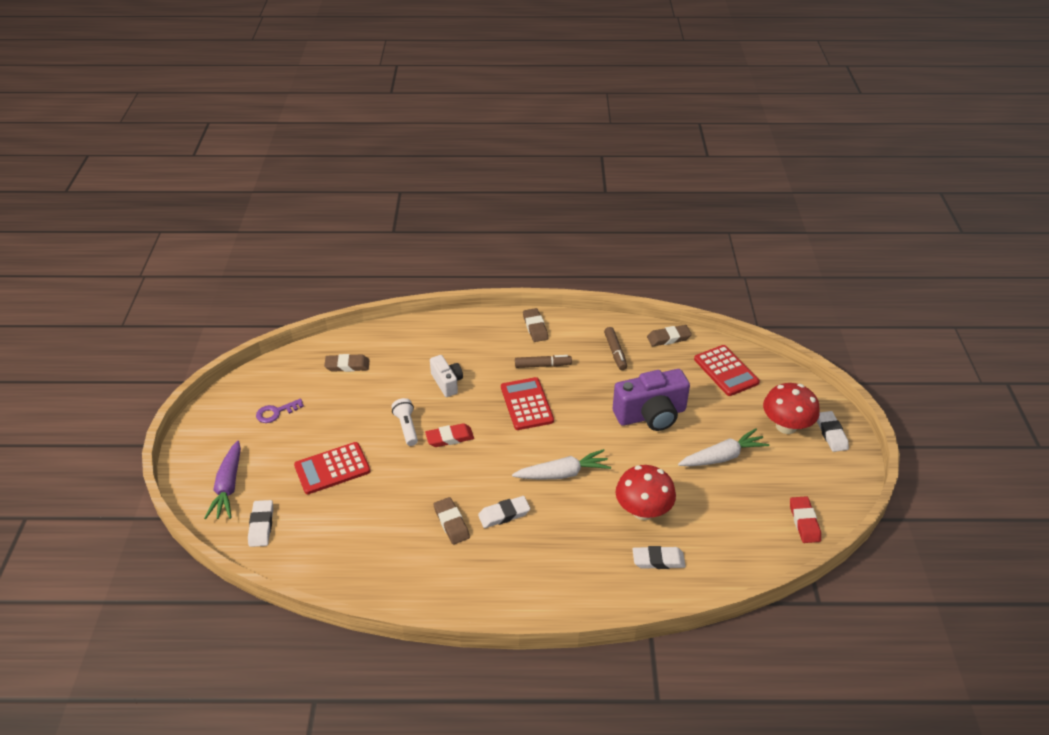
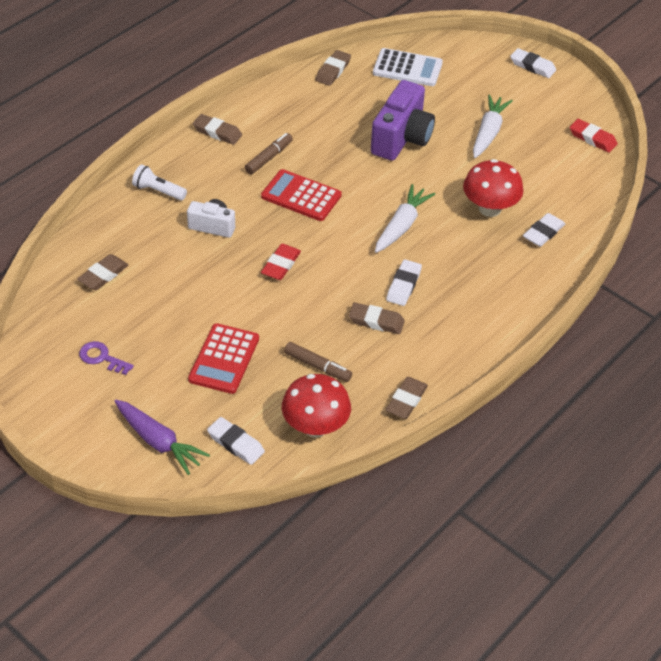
camera: 50 degrees left, 5 degrees up
(276, 412) = (102, 358): purple key -> purple key turned 105 degrees clockwise
(390, 592) = (406, 400): none -> brown eraser
(407, 427) = (234, 283): white flashlight -> white flashlight (158, 191)
(615, 352) = (309, 109): brown marker -> brown marker (317, 366)
(726, 371) = (407, 68): red calculator -> white calculator
(786, 426) = (499, 81): red mushroom -> red mushroom (315, 427)

